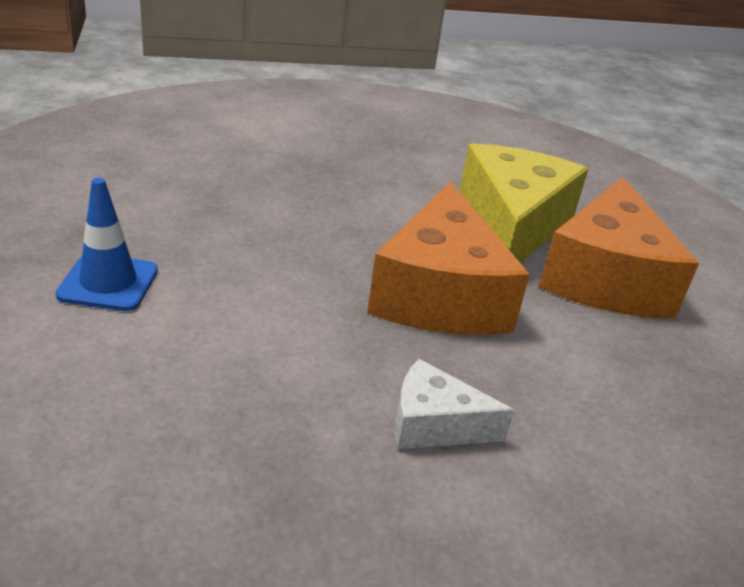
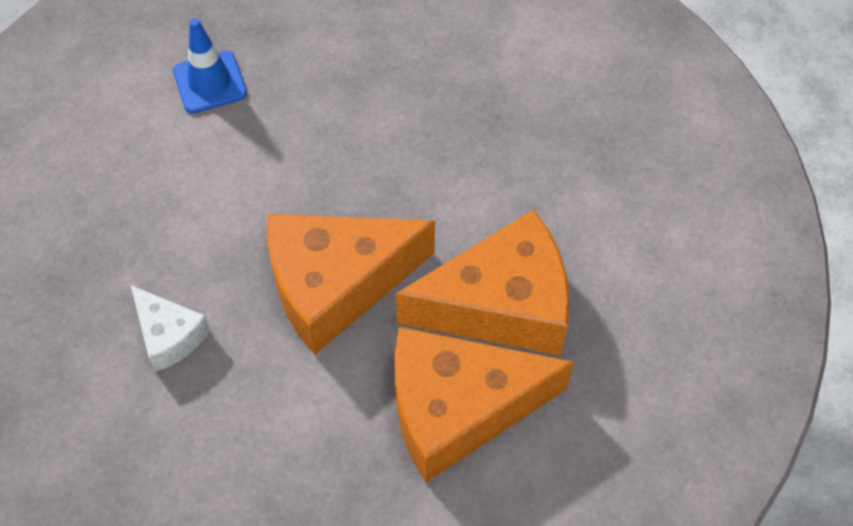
camera: 70 degrees right, 25 degrees up
(434, 424) = (169, 335): white cheese -> white cheese turned 150 degrees clockwise
(512, 226) = (500, 305): yellow cheese -> orange cheese

